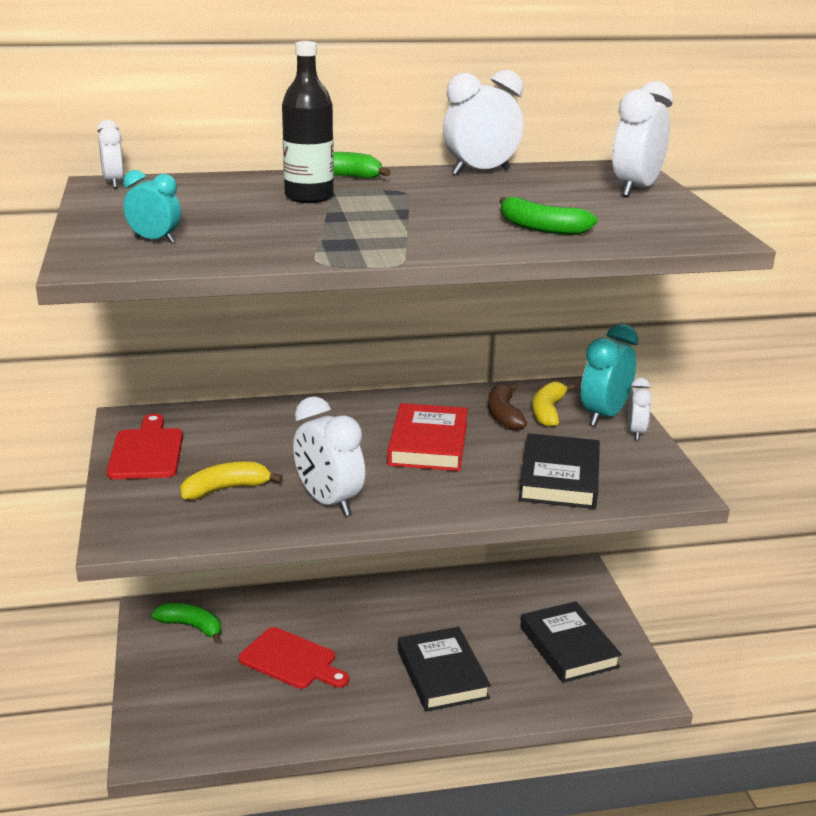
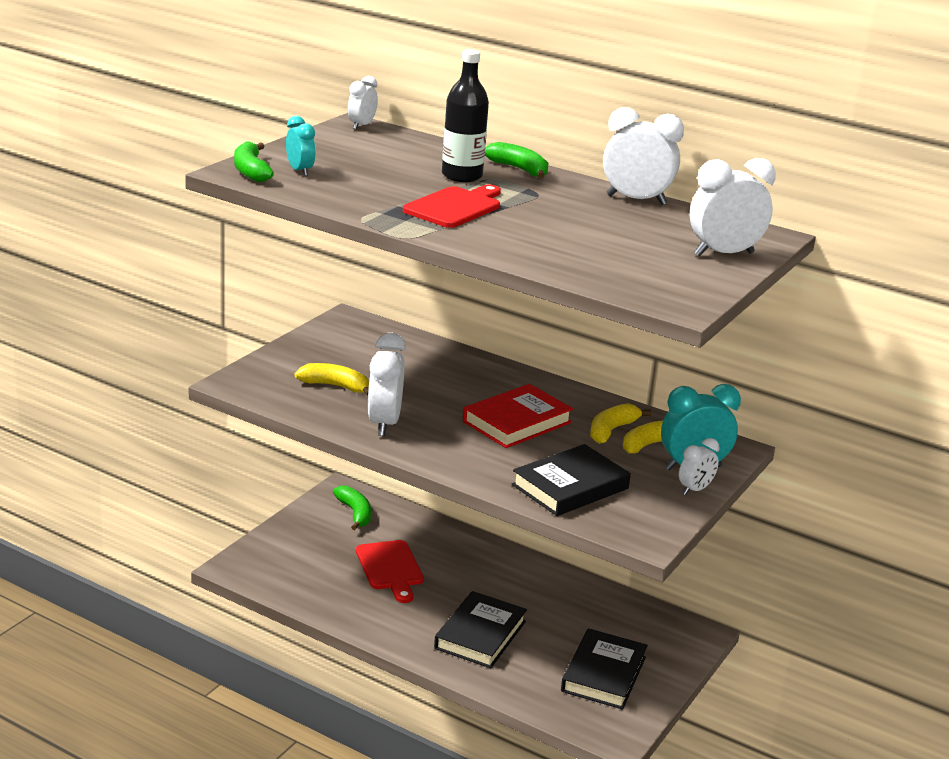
camera: 40 degrees right, 0 degrees up
(147, 451) = (326, 343): red cutting board -> red cutting board (455, 207)
(504, 415) = (611, 430): brown banana -> yellow banana
(541, 228) = (564, 252): green banana -> green banana (251, 171)

